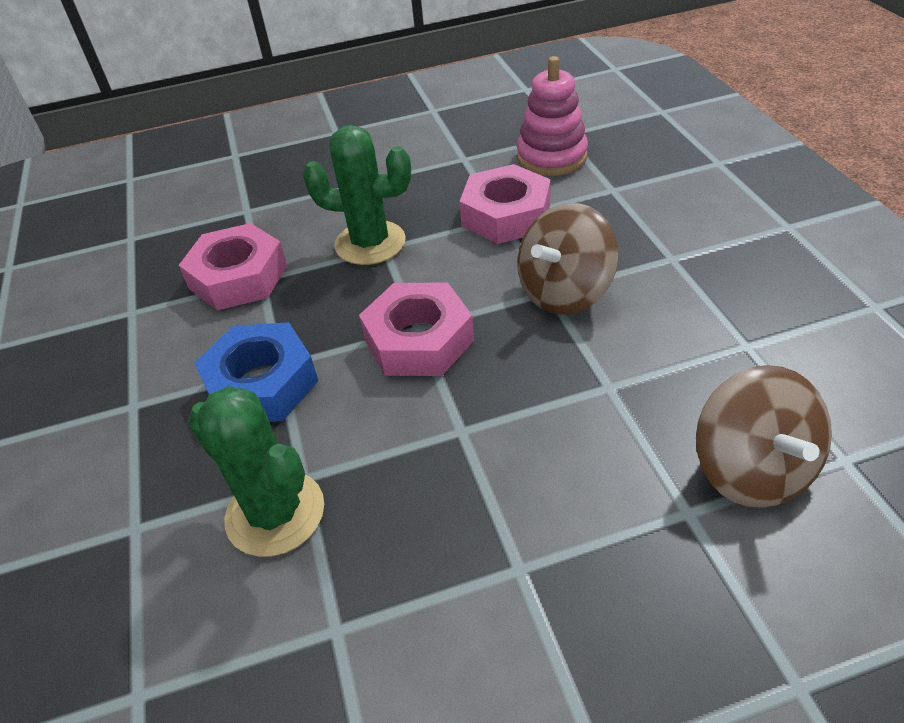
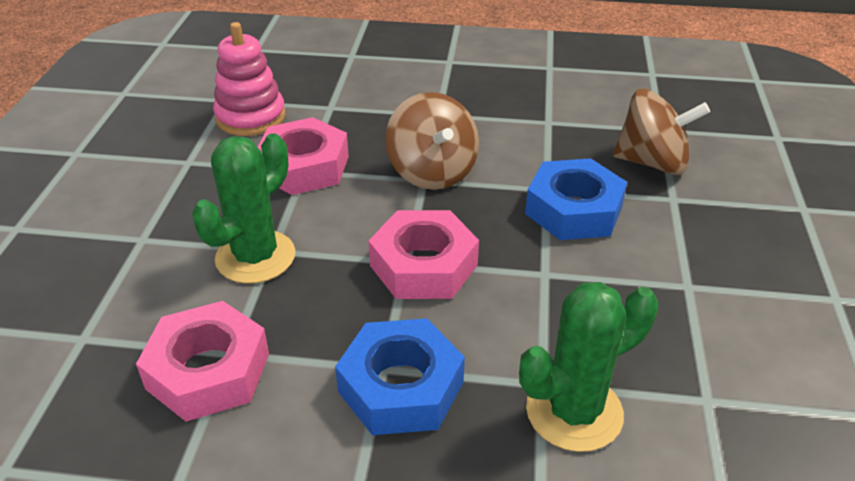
camera: 70 degrees left, 5 degrees down
(586, 421) = (574, 210): none -> blue nut

